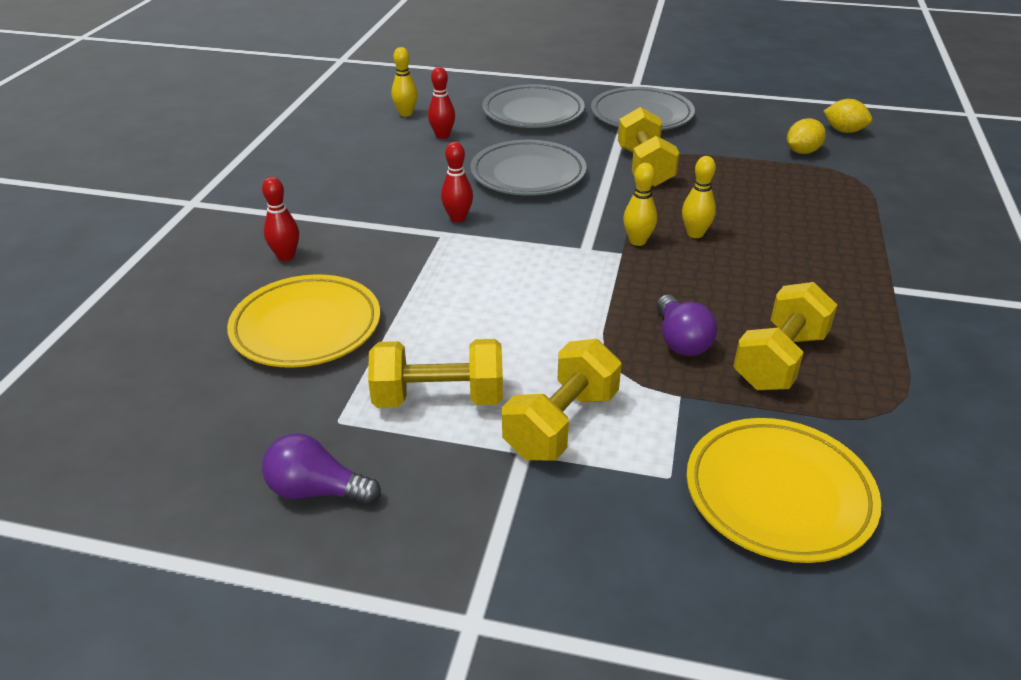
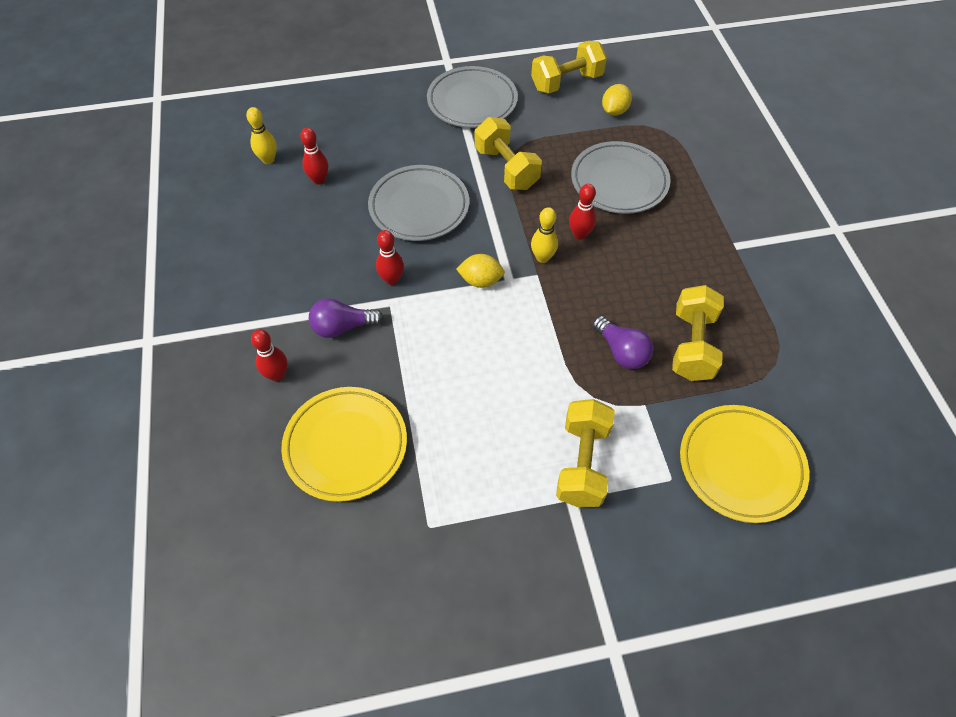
camera: 25 degrees left, 20 degrees up
(317, 490) = (454, 594): purple light bulb -> purple light bulb (342, 327)
(439, 398) = (487, 475): yellow dumbbell -> yellow dumbbell (566, 82)
(533, 113) = (380, 125): grey plate -> grey plate (619, 182)
(695, 234) = (579, 234): yellow bowling pin -> red bowling pin
(844, 131) = (634, 75): yellow lemon -> yellow lemon (480, 281)

